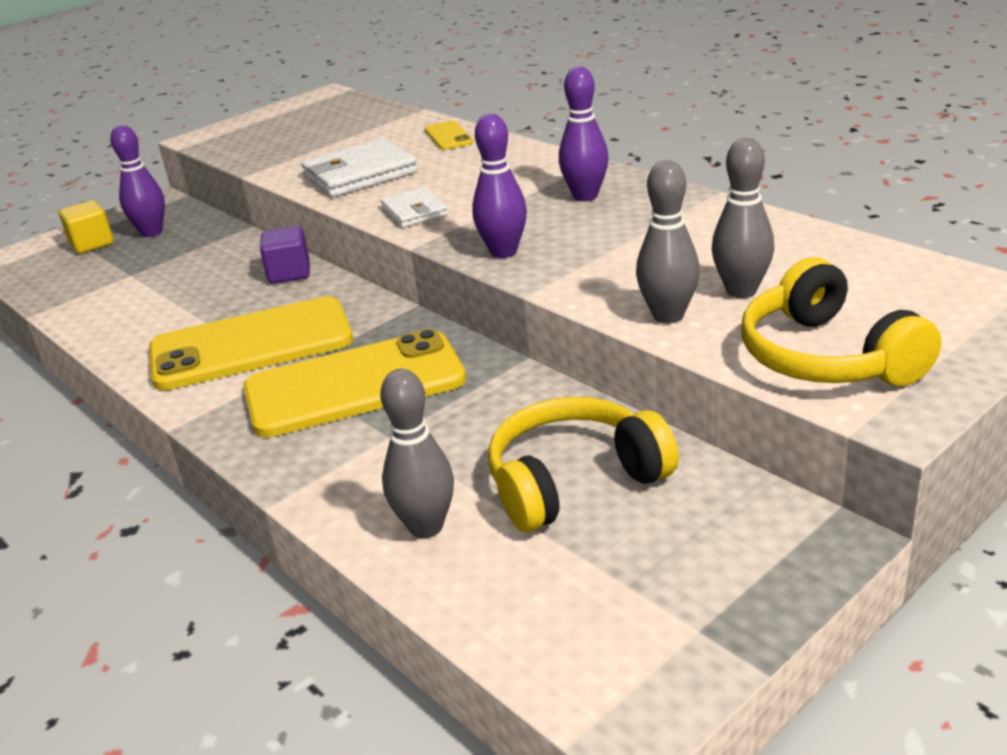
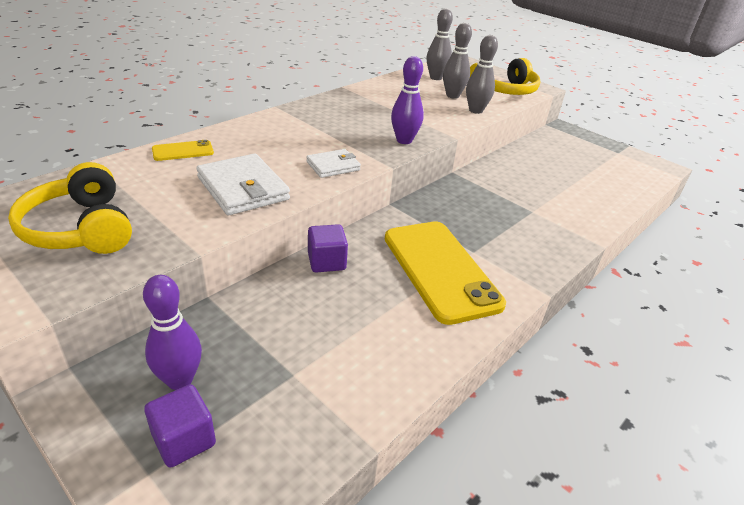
camera: 100 degrees left, 5 degrees up
(92, 244) = (184, 440): yellow cube -> purple cube
(354, 385) = (486, 224): yellow phone -> none
(426, 527) = (595, 201): grey bowling pin -> grey bowling pin (436, 78)
(574, 480) = (550, 167): yellow headphones -> yellow headphones (80, 229)
(585, 196) = (333, 115): purple bowling pin -> none

